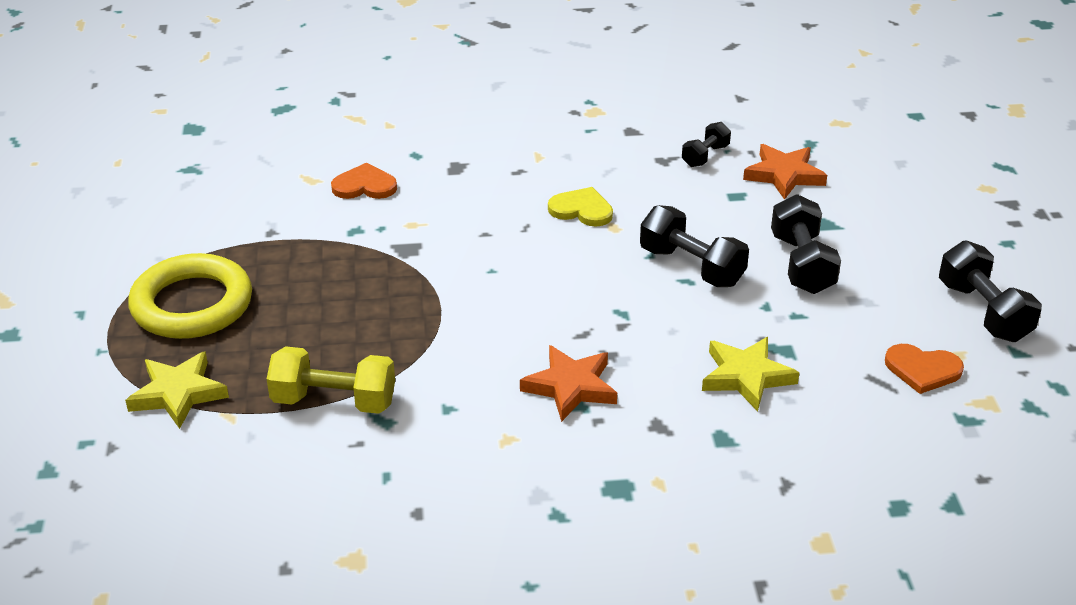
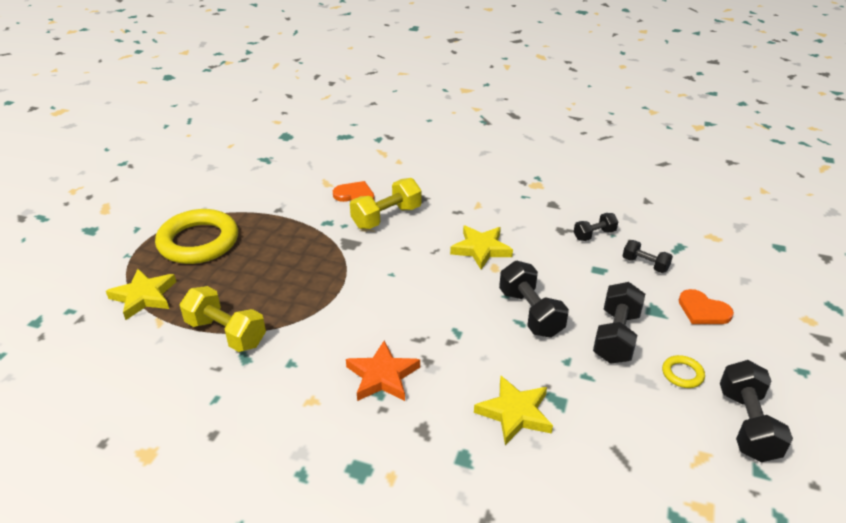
camera: 25 degrees right, 0 degrees up
(430, 202) = (386, 217): none -> yellow dumbbell
(581, 210) = (481, 249): yellow heart -> yellow star
(784, 175) = (645, 264): orange star -> black dumbbell
(893, 282) = (682, 374): none -> yellow ring
(922, 370) = (663, 458): orange heart -> orange heart (703, 310)

